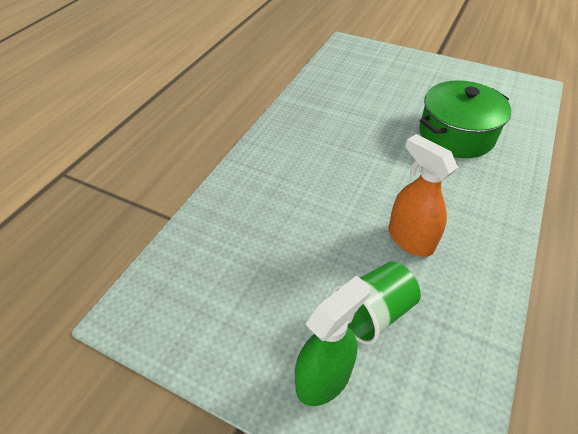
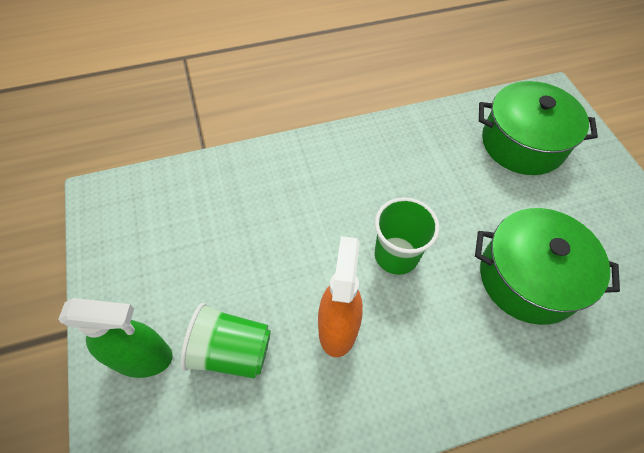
camera: 45 degrees right, 10 degrees up
(365, 76) = (522, 143): none -> green pot
(384, 176) = (396, 255): none -> green cup

